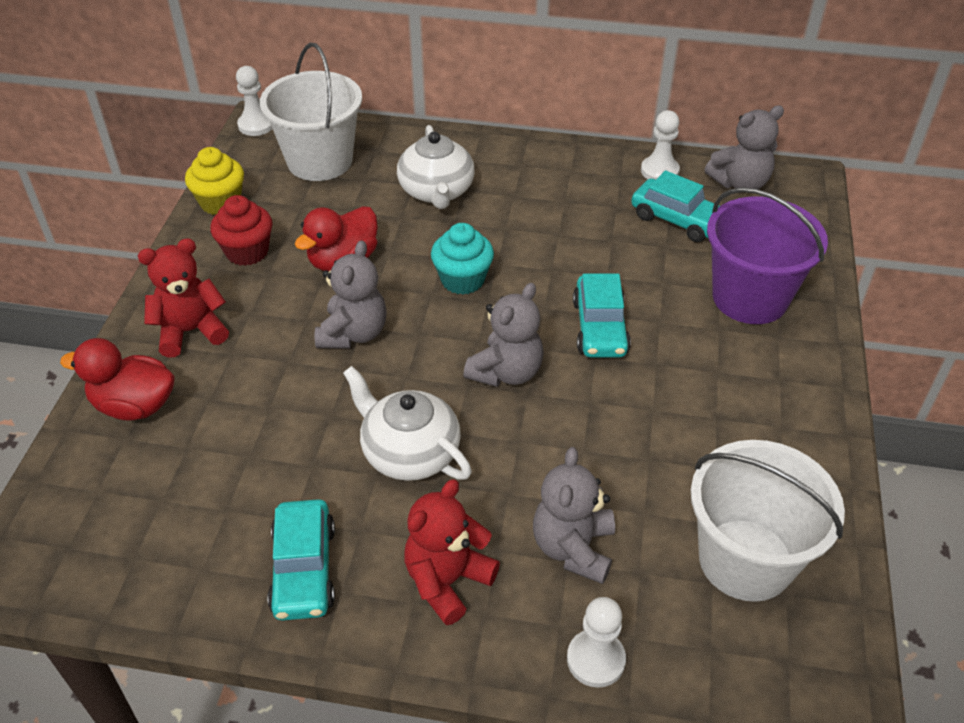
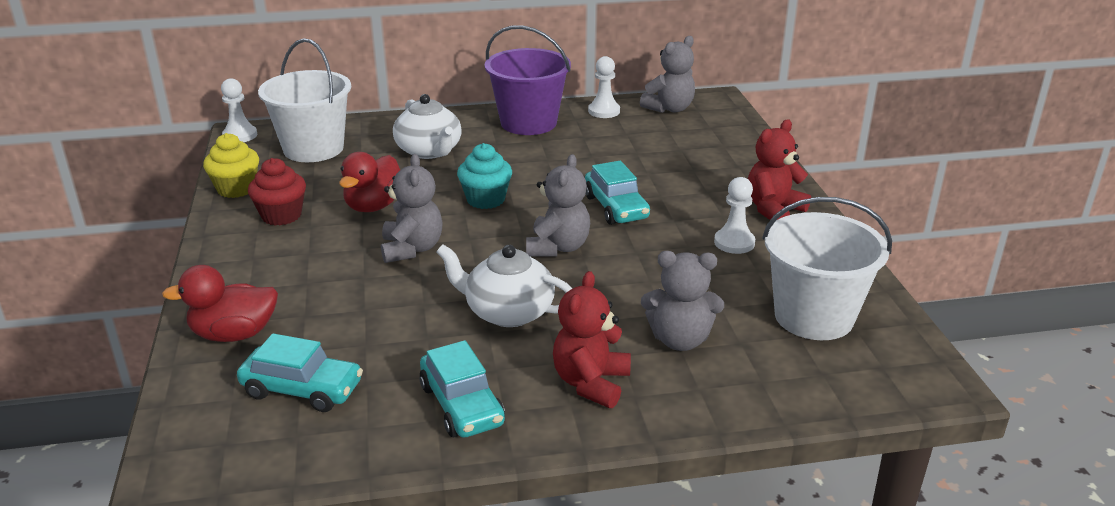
camera: 20 degrees left, 15 degrees down
(191, 331) = (259, 275): red teddy bear -> red teddy bear (773, 209)
(573, 548) = (680, 340): grey teddy bear -> grey teddy bear turned 75 degrees counterclockwise
(596, 659) = (741, 401): white pawn -> white pawn (734, 243)
(678, 220) = (636, 136): turquoise car -> turquoise car (302, 389)
(750, 297) = (719, 170): purple bucket -> purple bucket (528, 123)

